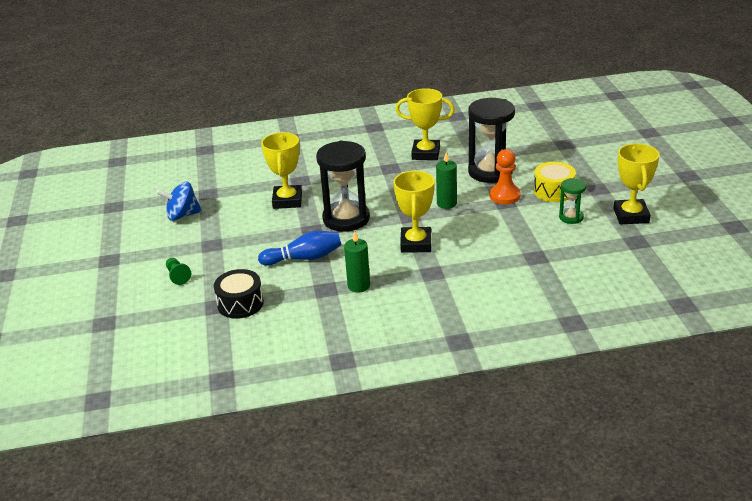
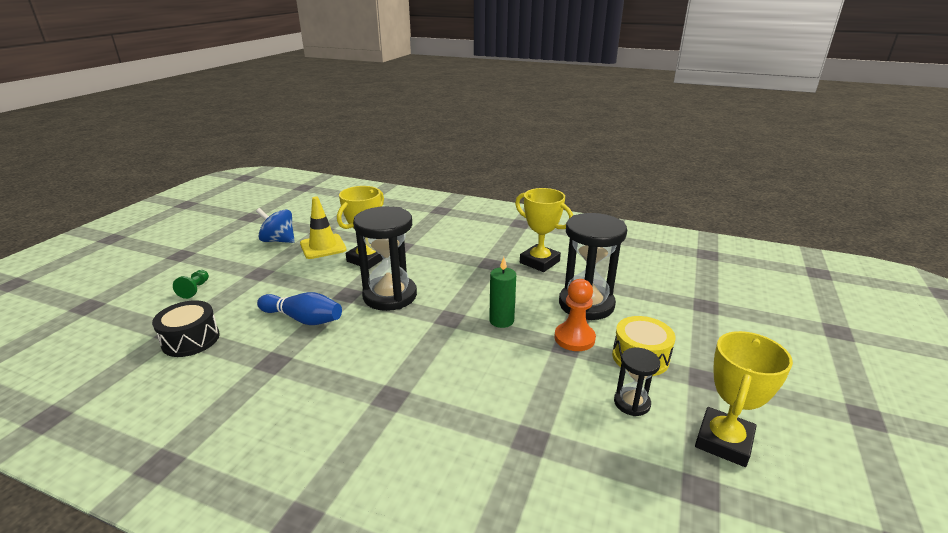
camera: 30 degrees right, 5 degrees down
(233, 205) = (323, 247): none -> yellow traffic cone
(358, 286) = (304, 374): green candle -> none
(416, 244) = (417, 352): yellow trophy -> none
(571, 217) = (632, 403): green hourglass -> black hourglass

